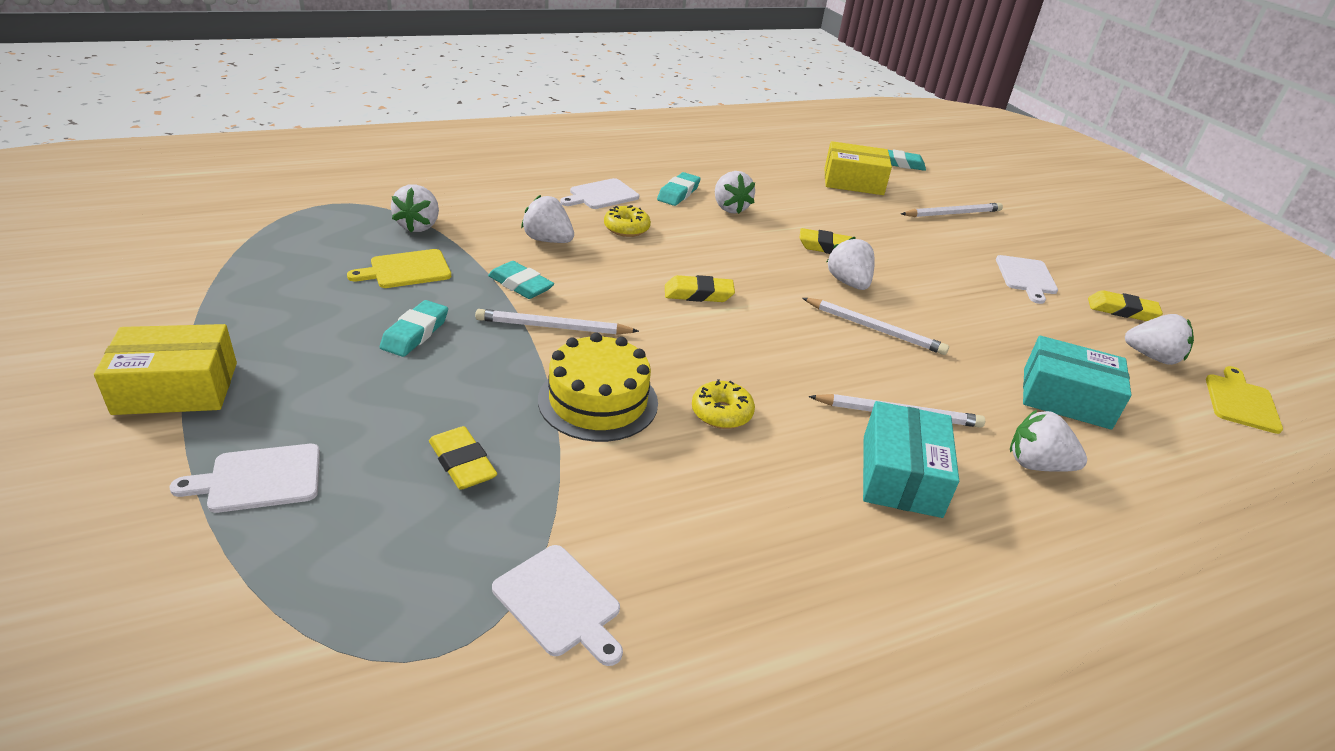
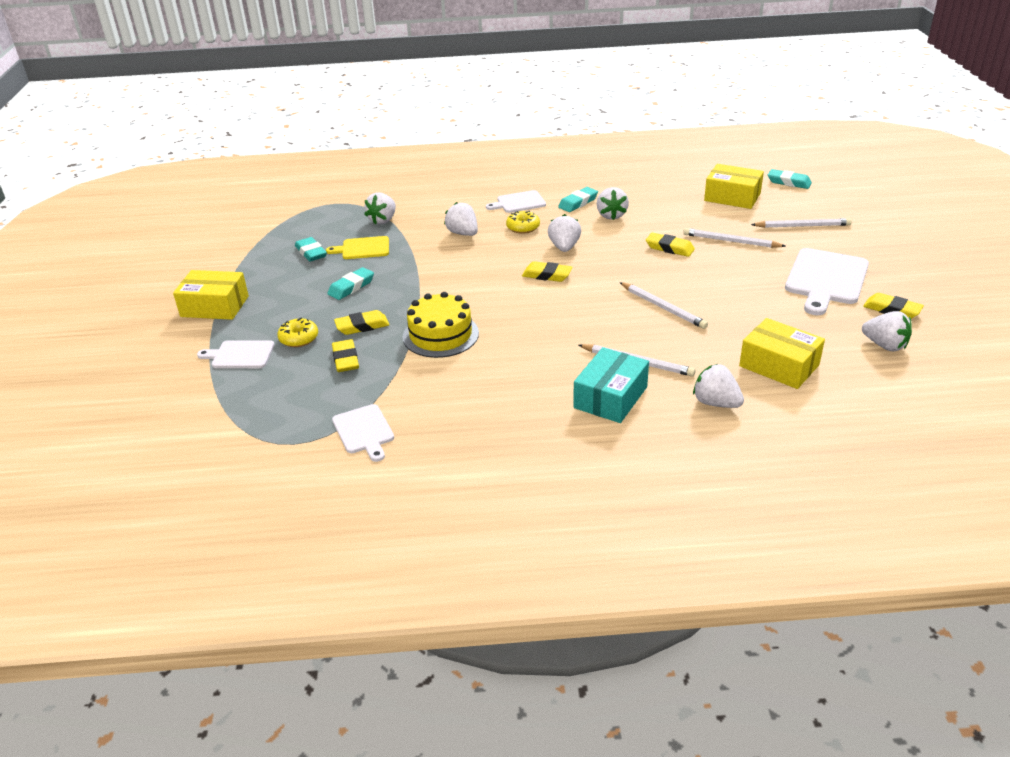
camera: 25 degrees right, 0 degrees up
(463, 399) = (362, 326): none -> yellow eraser
(520, 285) = (429, 262): turquoise eraser -> turquoise eraser (311, 253)
(554, 327) = (437, 289): white pencil -> white pencil (731, 241)
(721, 413) = (515, 349): yellow donut -> yellow donut (299, 338)
(848, 283) = (667, 274): white strawberry -> white strawberry (564, 247)
(1026, 277) = (826, 279): white cutting board -> white cutting board, size x1.72
(1066, 398) = (779, 365): turquoise box -> yellow box
(1241, 401) = (934, 383): yellow cutting board -> none

